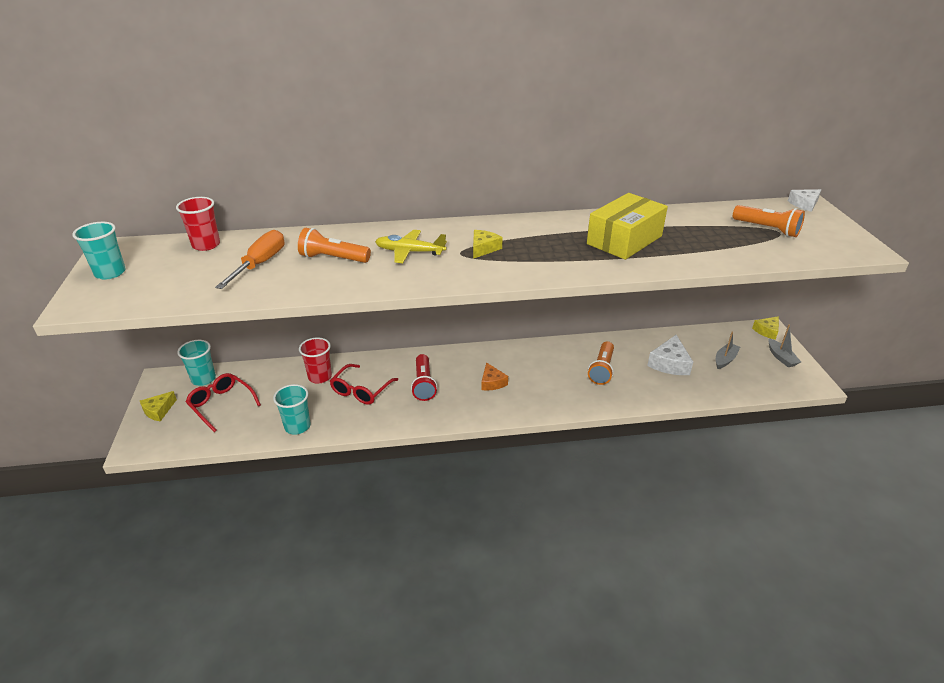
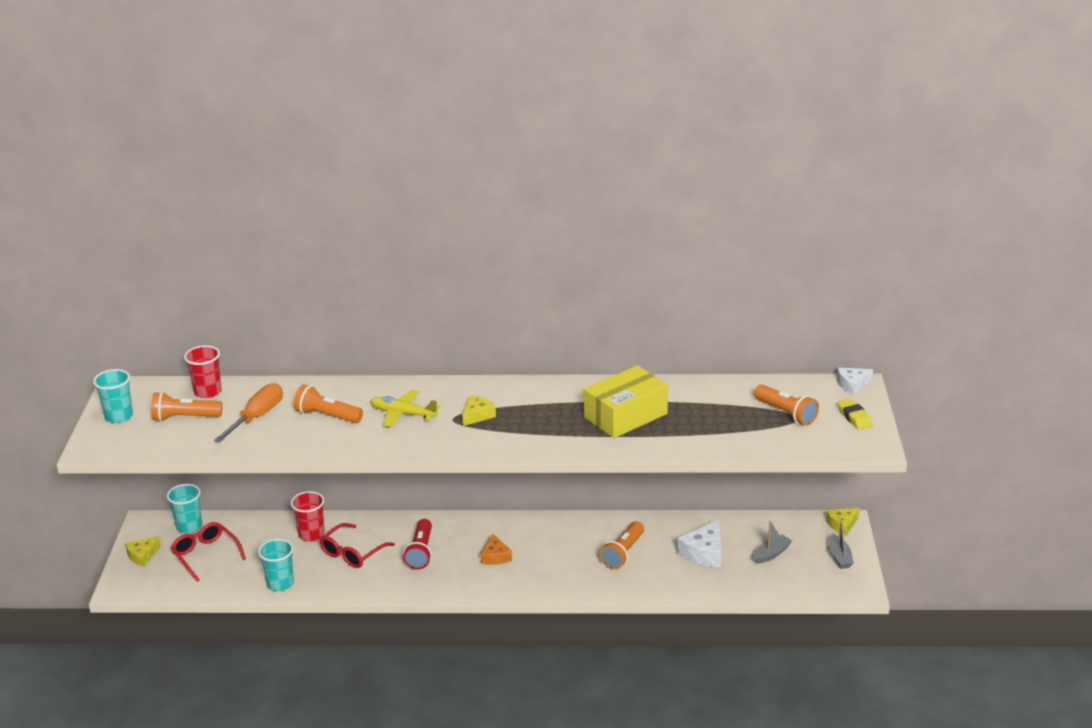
camera: 10 degrees right, 5 degrees down
(182, 269) = (185, 418): none -> orange flashlight
(829, 228) = (854, 417): none -> yellow eraser

